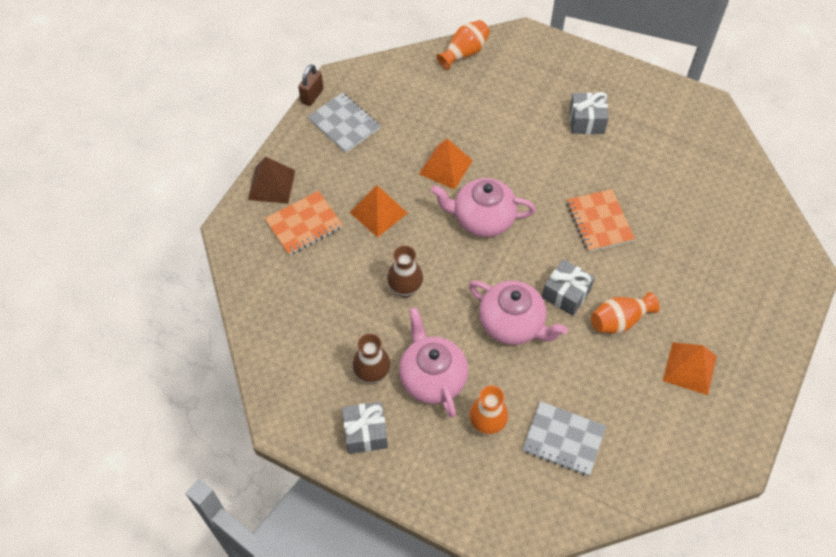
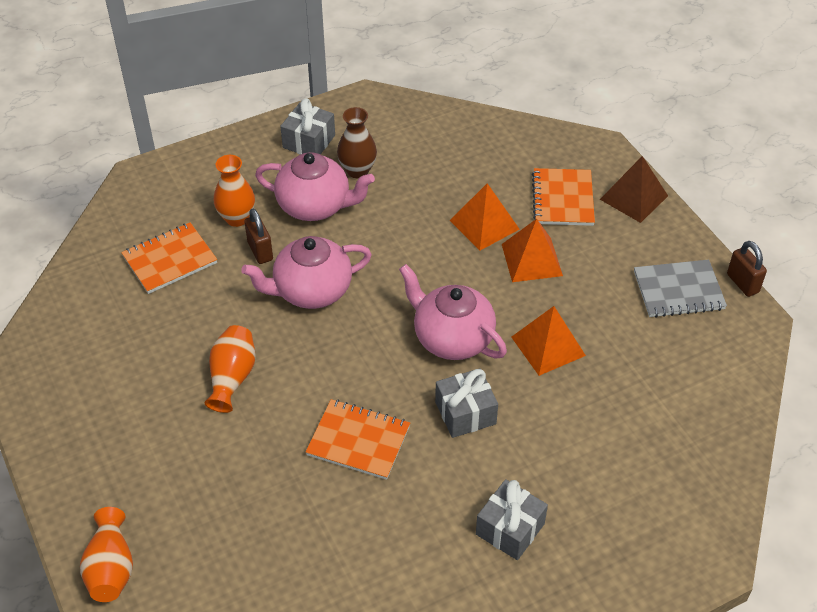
camera: 125 degrees right, 10 degrees down
(405, 288) = (423, 234): brown vase -> none
(464, 52) = (722, 467): orange vase -> orange vase (111, 568)
(482, 219) = (452, 338): pink teapot -> pink teapot turned 90 degrees counterclockwise
(505, 383) = (260, 251): none -> brown padlock
(563, 439) = (170, 260): grey notebook -> orange notebook
(566, 294) = (302, 353): grey gift -> grey gift (465, 413)
(690, 368) = (129, 400): orange pyramid -> orange pyramid (484, 224)

